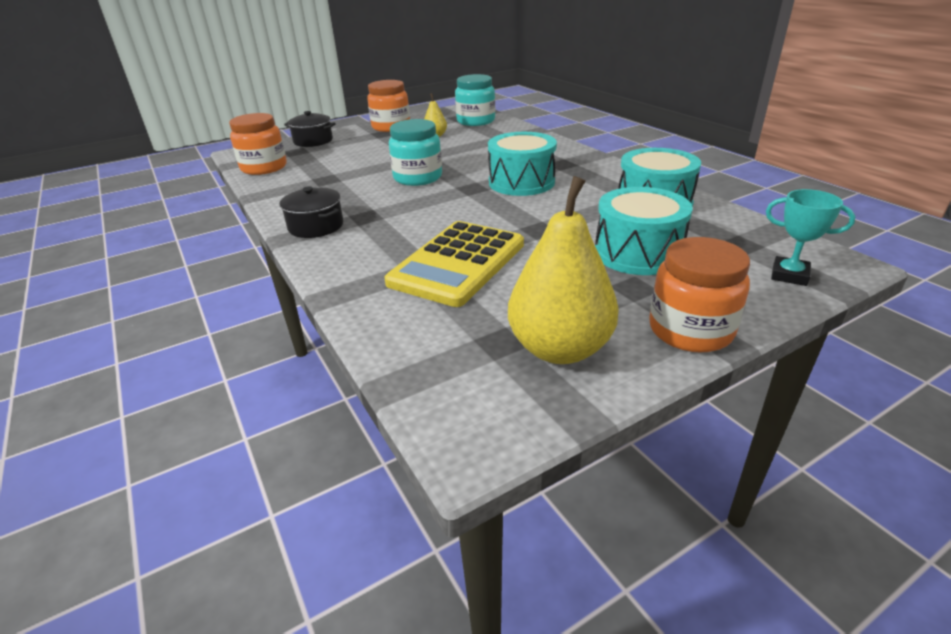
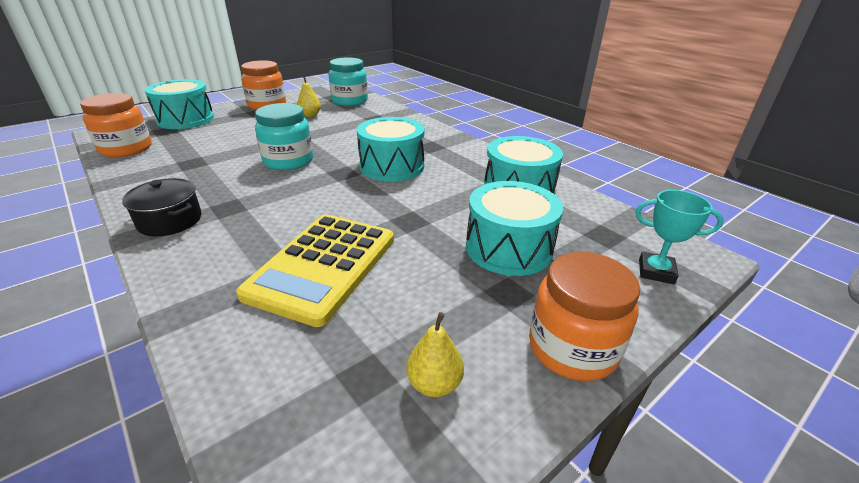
camera: 10 degrees left, 0 degrees up
(313, 141) = (185, 119): black pot -> turquoise drum
(560, 349) = (434, 384): yellow pear -> yellow pear, size x0.47

